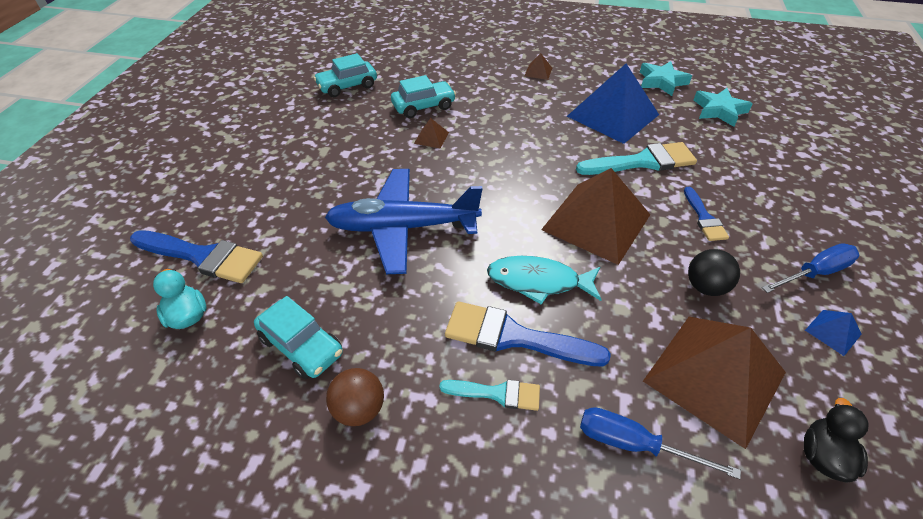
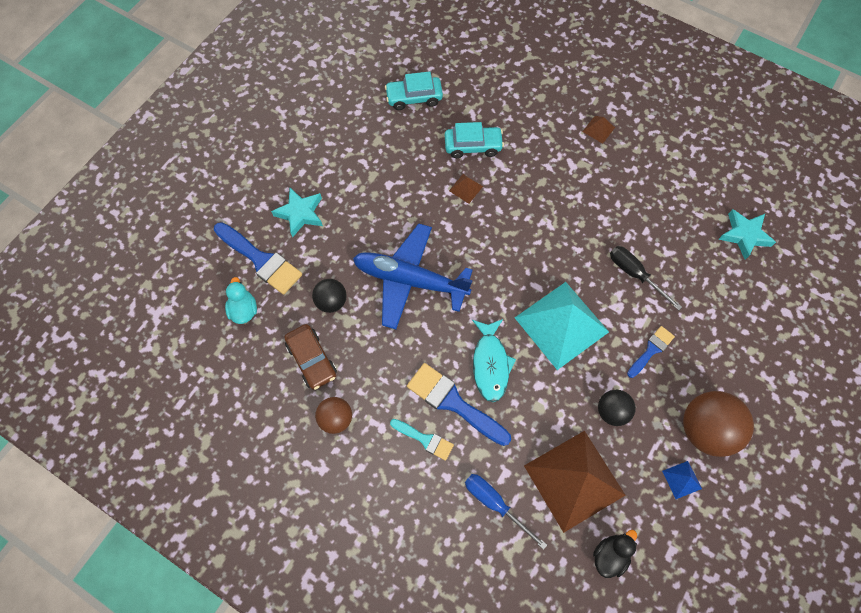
camera: 20 degrees right, 20 degrees up
(302, 345) = (312, 359): turquoise car -> brown car
(310, 274) = (331, 301): none -> black ball
(538, 281) = (490, 364): turquoise fish -> turquoise fish turned 120 degrees counterclockwise
(596, 222) = (561, 325): brown pyramid -> turquoise pyramid
(613, 115) = (639, 210): blue pyramid -> none
(642, 162) = (635, 274): turquoise brush -> black screwdriver
(661, 82) = (712, 180): turquoise star -> turquoise star (300, 214)
(704, 218) = (651, 350): blue brush -> blue brush turned 150 degrees counterclockwise
(814, 273) = (705, 429): blue screwdriver -> brown ball

